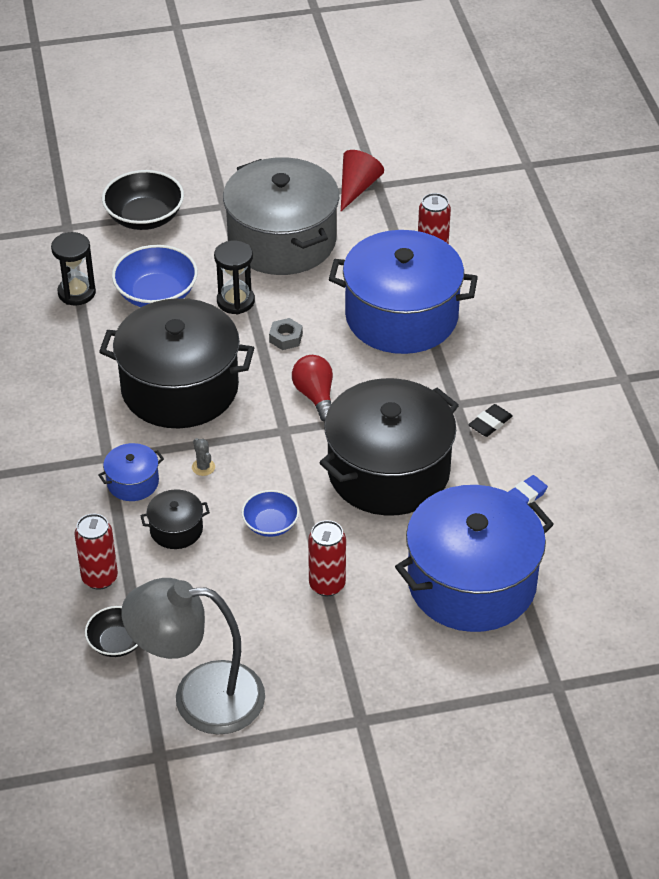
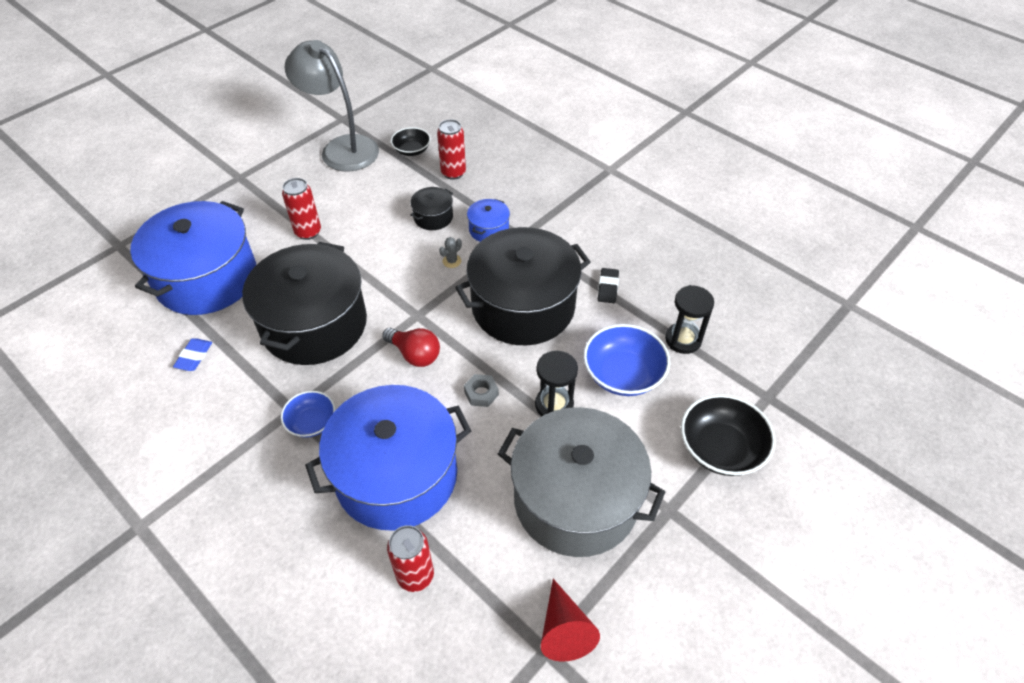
camera: 145 degrees right, 5 degrees up
(199, 697) = (342, 148): grey lamp -> grey lamp turned 105 degrees counterclockwise
(203, 467) = (452, 261): grey cactus -> grey cactus turned 75 degrees counterclockwise
(270, 524) = (374, 249): blue bowl -> blue bowl (311, 422)
(490, 423) = (252, 407): black eraser -> black eraser (608, 288)

